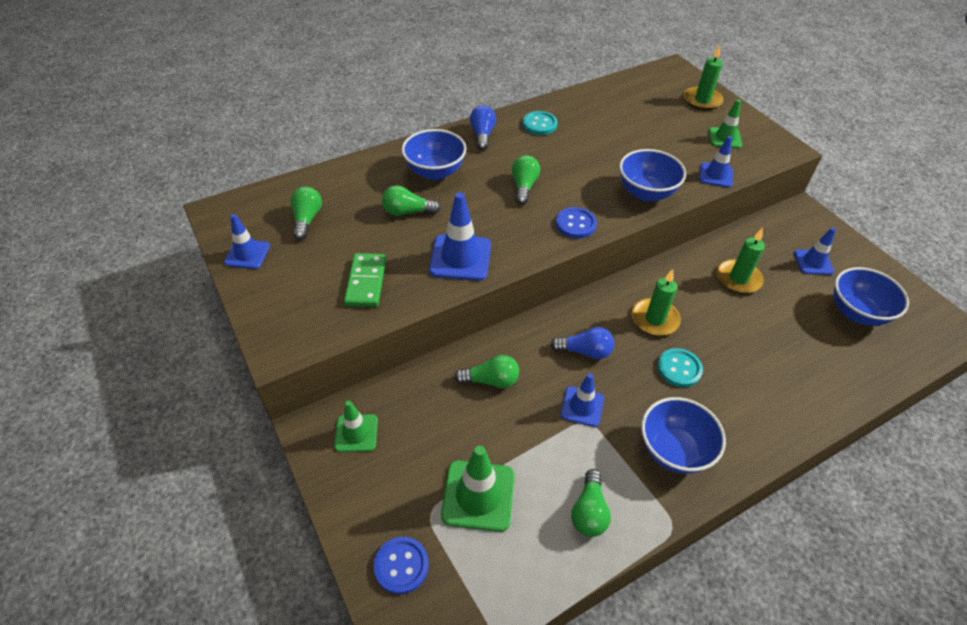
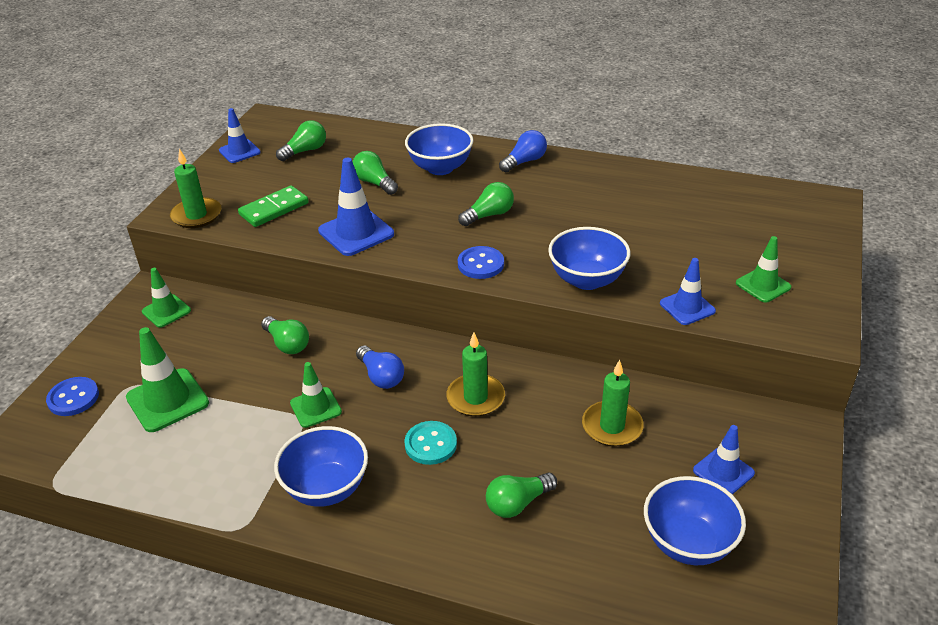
camera: 50 degrees right, 10 degrees down
(539, 124) = (589, 178): turquoise button -> none
(582, 406) = (315, 407): blue traffic cone -> green traffic cone
(589, 511) = (208, 468): green light bulb -> green light bulb (517, 503)
(702, 100) = (804, 242): green candle -> green candle (196, 215)

